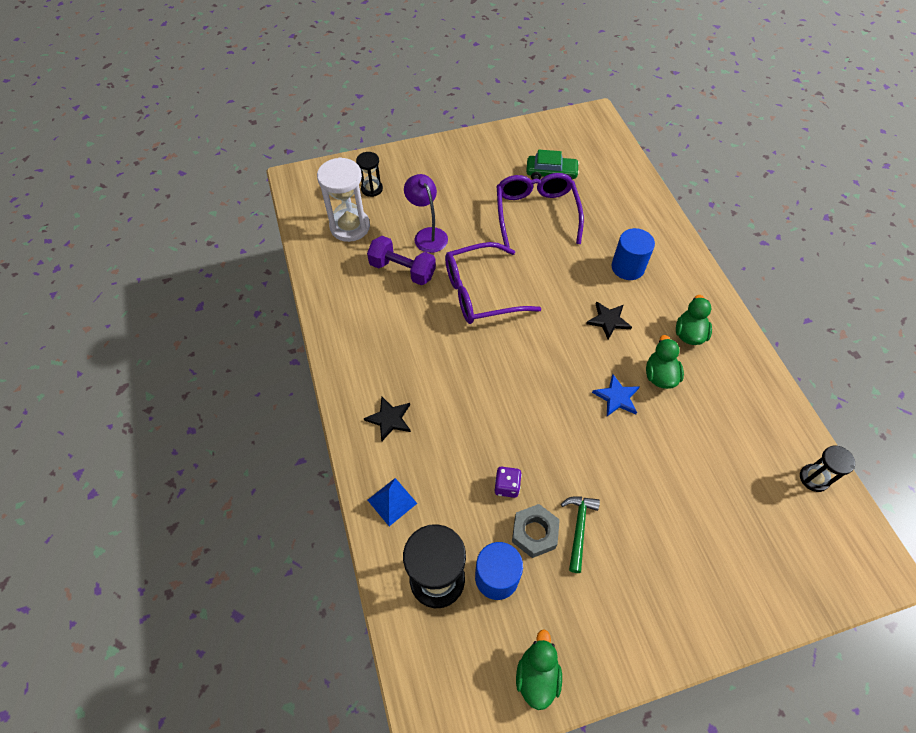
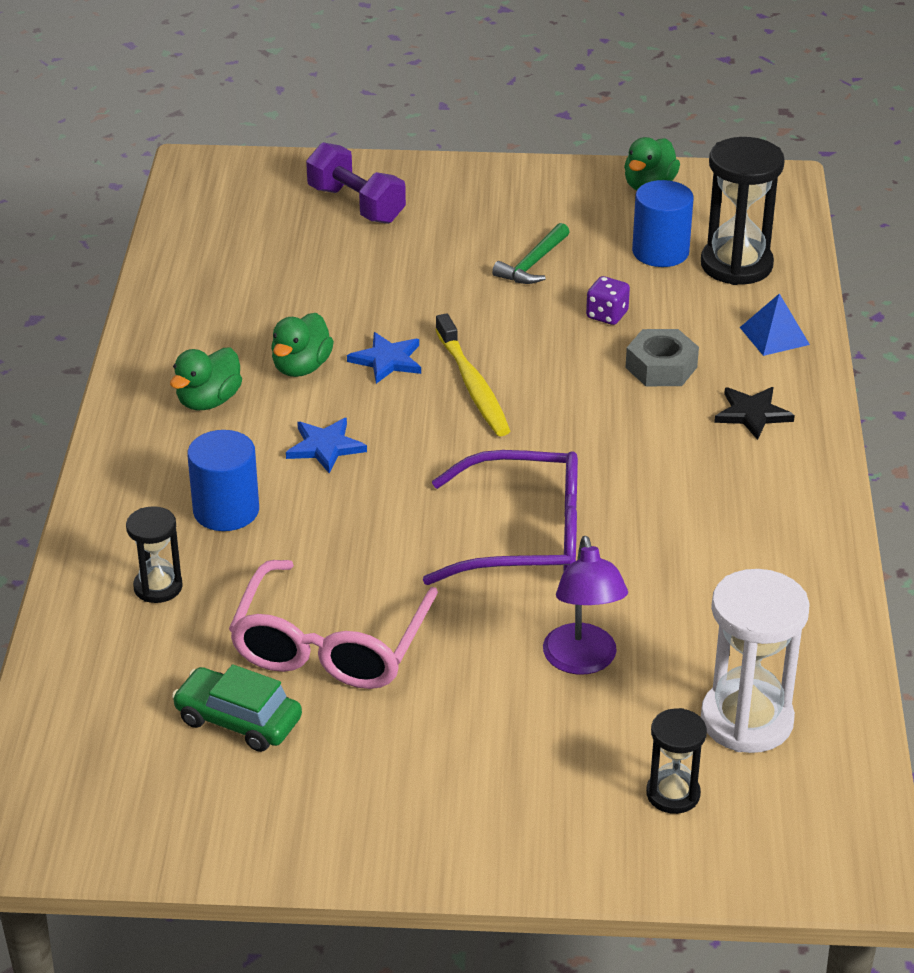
camera: 160 degrees left, 20 degrees down
(402, 270) = (659, 609): purple dumbbell -> purple dumbbell (356, 205)
(534, 533) = (593, 272): grey nut -> grey nut (661, 367)
(536, 213) = (330, 646): purple glasses -> pink glasses
(557, 392) = (473, 385): none -> yellow toothbrush
(608, 320) = (325, 447): black star -> blue star
(814, 478) = (193, 237): black hourglass -> black hourglass (158, 587)

